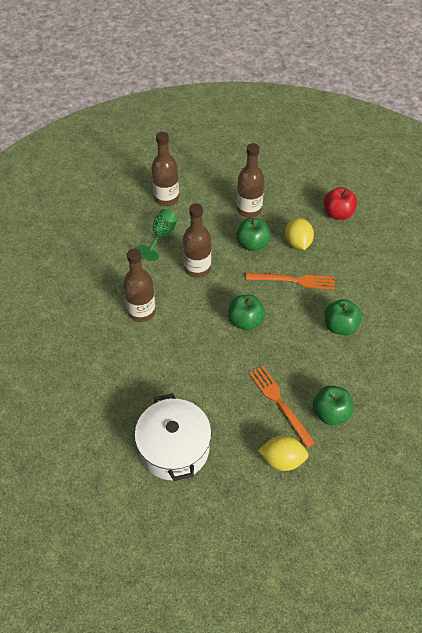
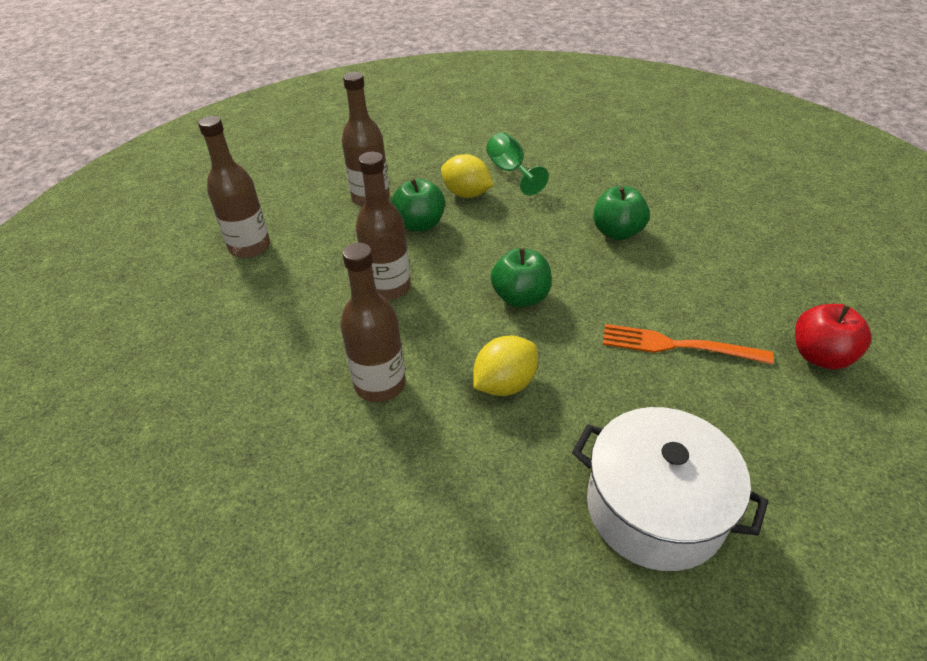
camera: 45 degrees left, 10 degrees down
(162, 236) = (296, 287): green goblet -> green goblet (511, 171)
(282, 460) = (772, 400): yellow lemon -> yellow lemon (504, 384)
(294, 280) = (513, 226): orange fork -> none
(330, 413) = (734, 312): green apple -> none
(338, 213) = (469, 149): red apple -> red apple (820, 356)

